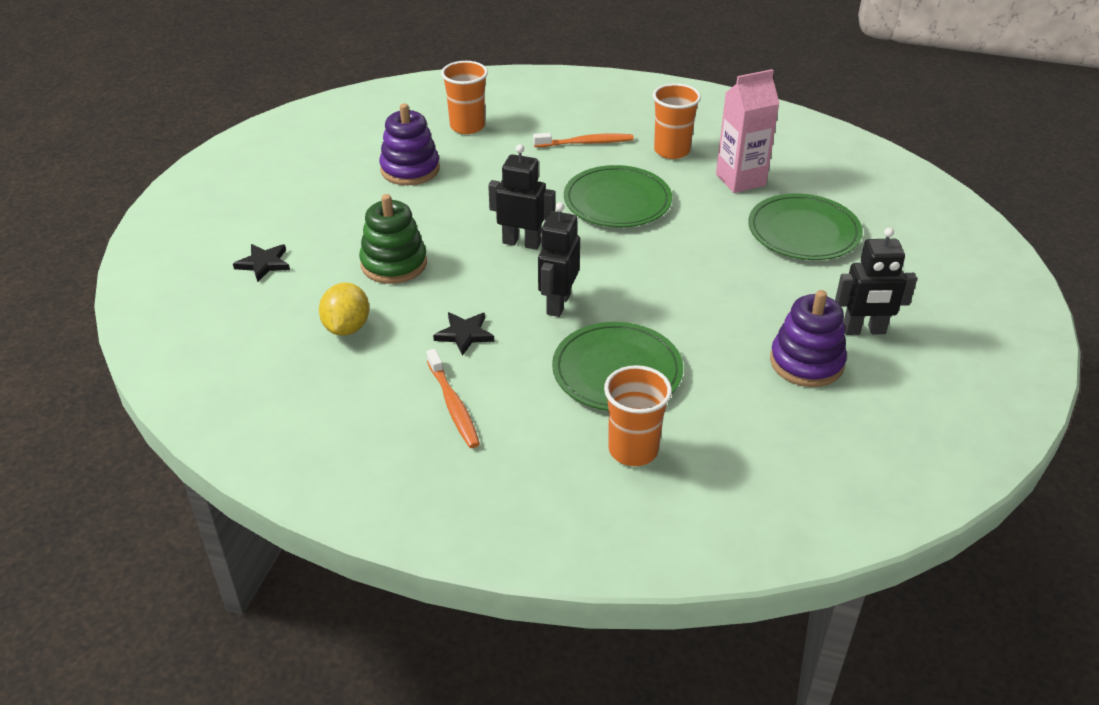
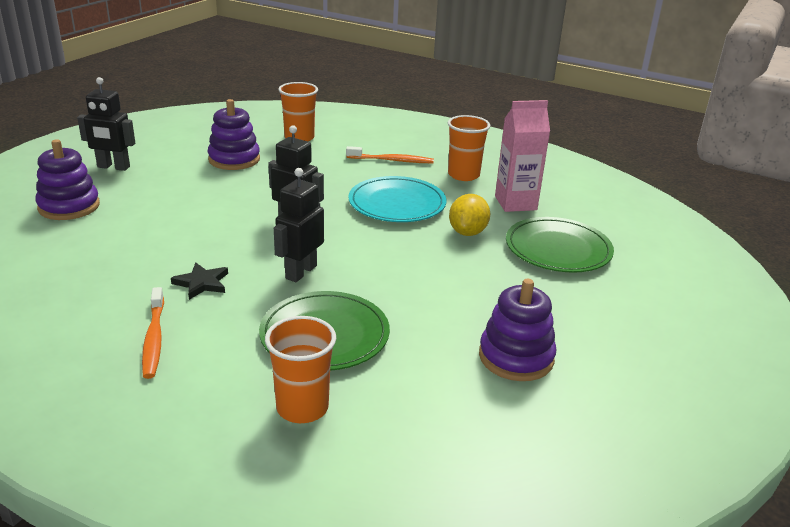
camera: 10 degrees right, 10 degrees down
(264, 264) = (69, 206): black star -> purple stacking toy
(347, 327) = (103, 262): yellow lemon -> yellow lemon (467, 232)
(394, 264) = (176, 222): green stacking toy -> none
(617, 201) = (397, 203): green plate -> turquoise plate
(864, 330) = (586, 338): black robot -> black robot (113, 167)

